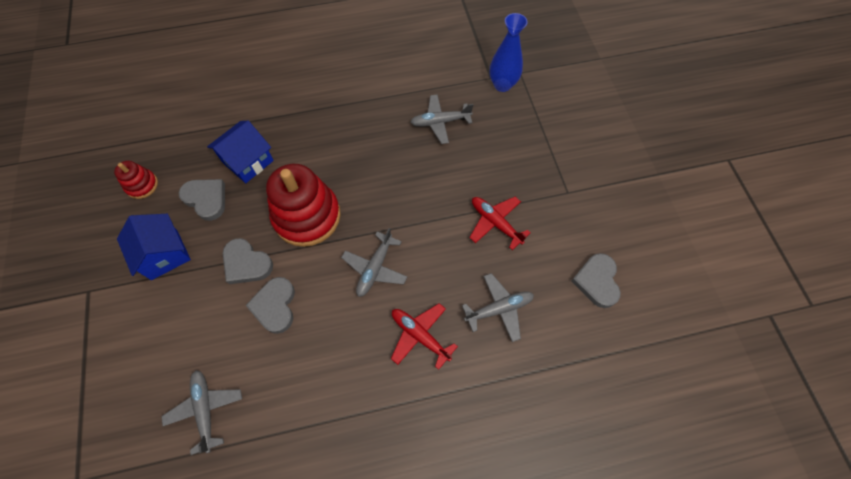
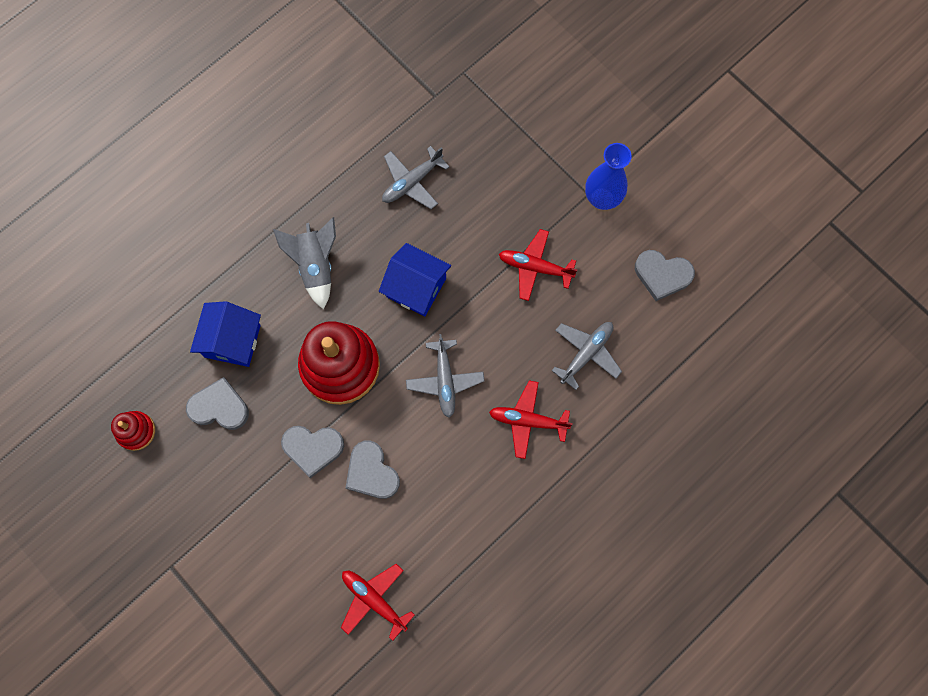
camera: 30 degrees left, 10 degrees up
(164, 254) = (220, 487): blue house -> blue house (416, 287)
(205, 409) = (374, 599): grey plane -> red plane
(337, 142) = (315, 266): none -> grey rocket
(502, 85) = (453, 98): blue vase -> blue vase (602, 198)
(597, 281) = (662, 275): grey heart -> grey heart turned 45 degrees counterclockwise

